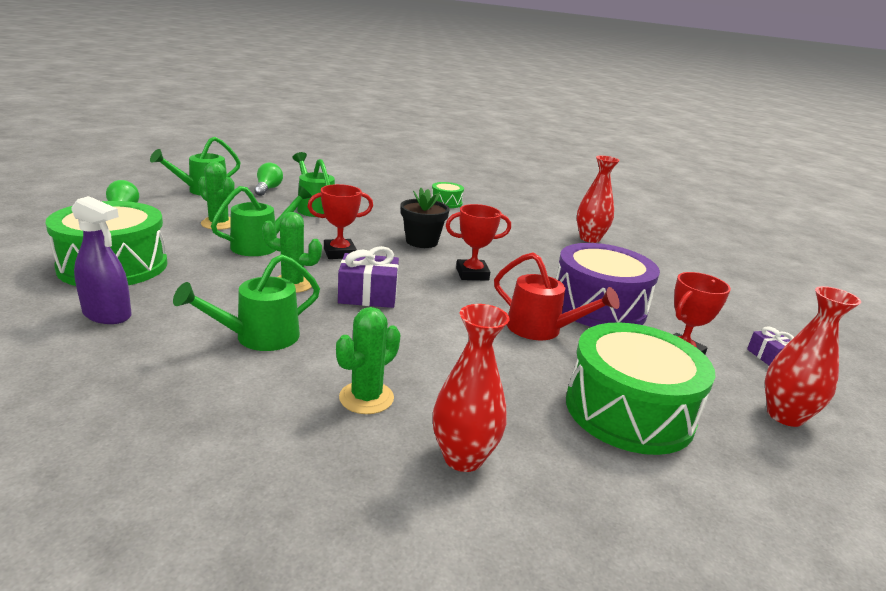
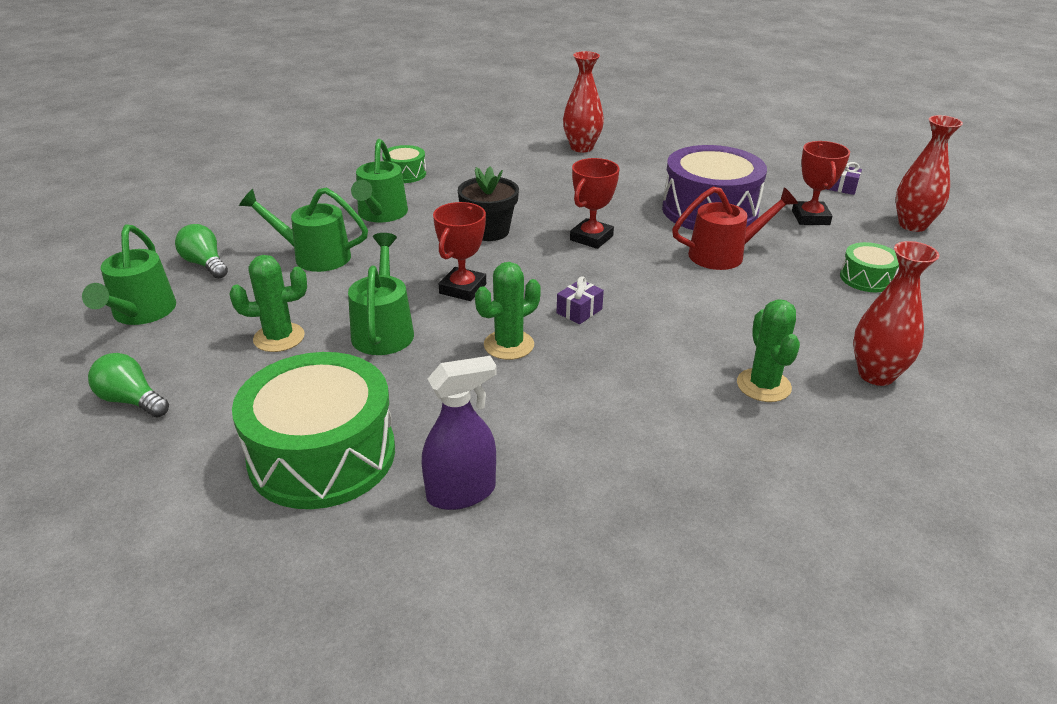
camera: 45 degrees left, 10 degrees up
(258, 337) = (608, 406): green watering can -> green watering can (381, 215)
(368, 295) = (579, 311): purple gift -> purple gift, size x0.58
(629, 411) = (866, 278): green drum -> green drum, size x0.48

